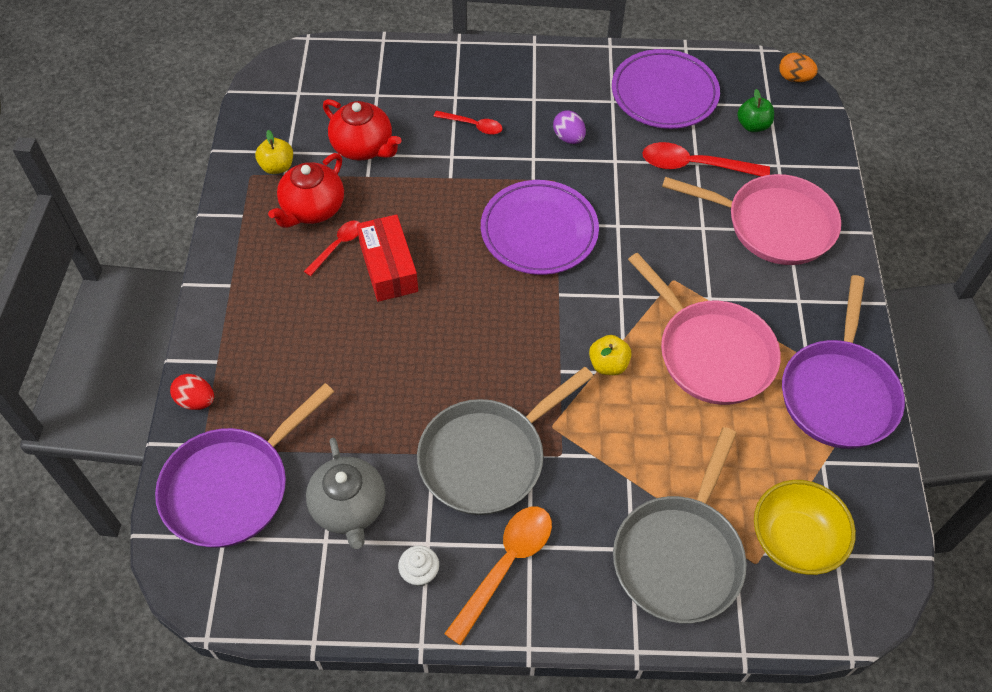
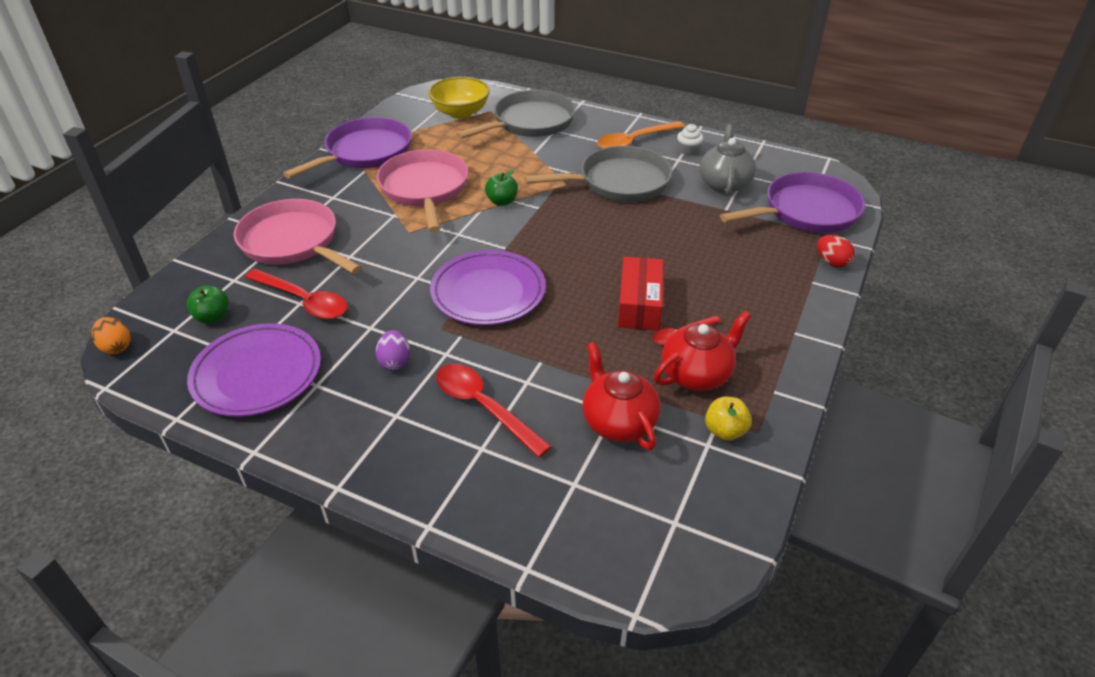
camera: 155 degrees left, 15 degrees down
(473, 126) = (483, 406): red spoon -> red spoon, size x1.72
(608, 364) = (502, 201): yellow apple -> green apple

